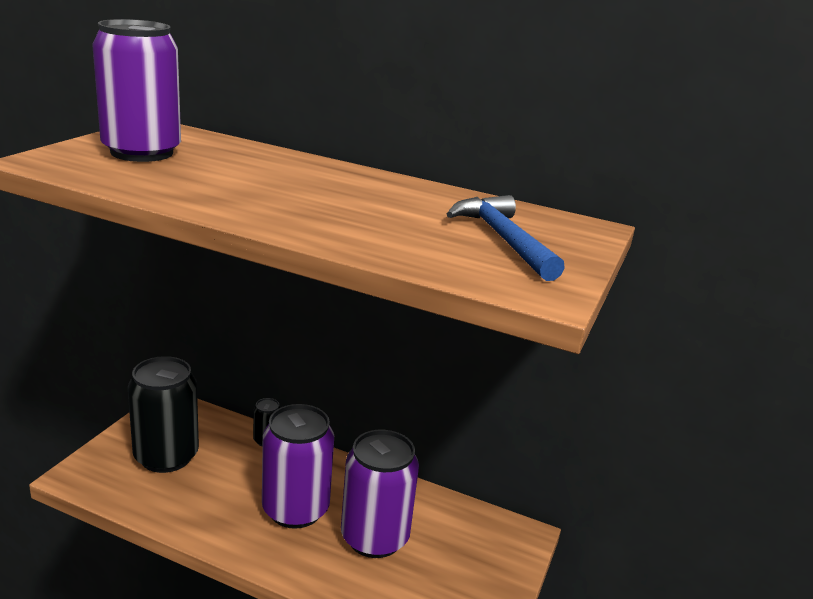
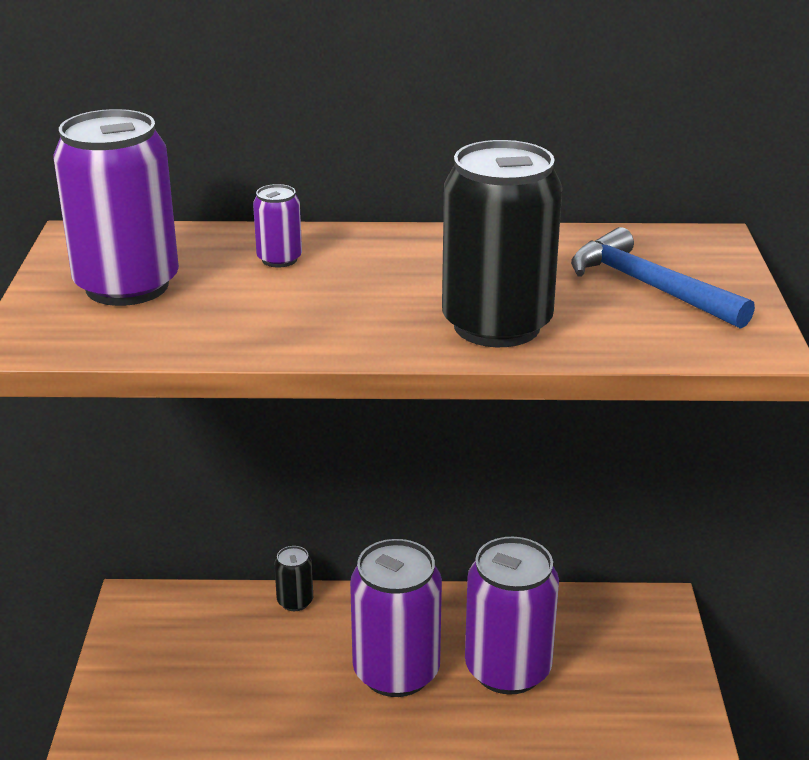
camera: 20 degrees left, 5 degrees up
(166, 456) = (189, 668): black can -> black can (496, 325)
(257, 163) = (279, 259): none -> purple can

